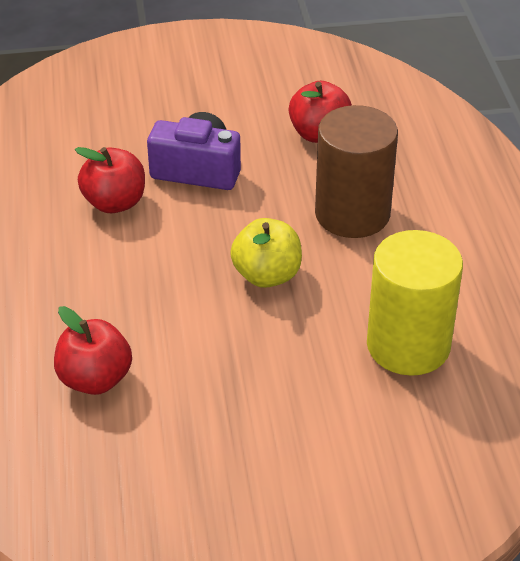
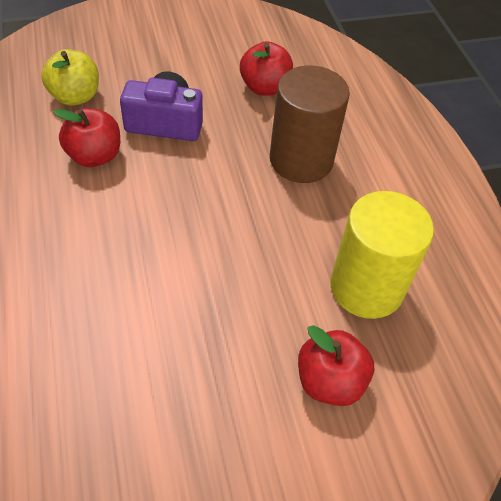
camera: 10 degrees left, 10 degrees up
(95, 379) = (85, 340): red apple -> red apple (329, 381)
(267, 275) = (235, 222): yellow apple -> yellow apple (75, 96)

